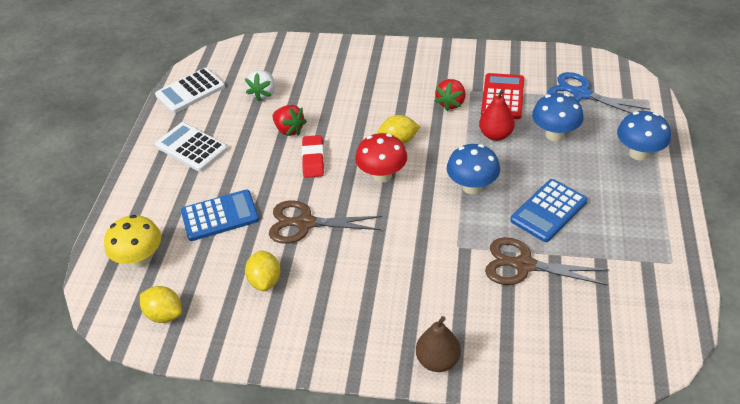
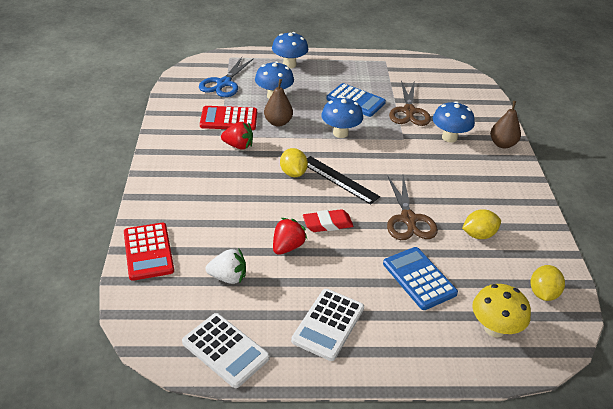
camera: 105 degrees left, 5 degrees down
(306, 51) = (148, 252): none -> red calculator
(382, 175) = (339, 179): red mushroom -> black ruler
(457, 298) = (449, 137): none -> blue mushroom
(495, 135) = (278, 122): red pear -> brown pear

